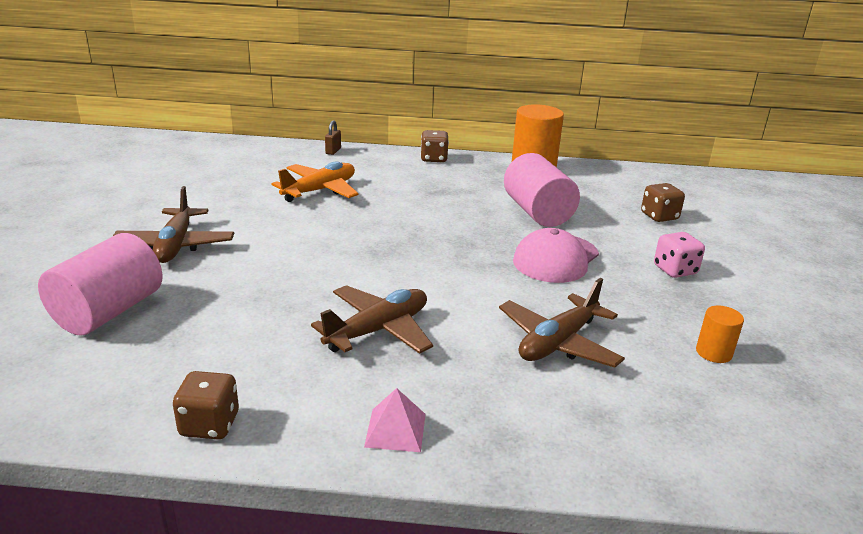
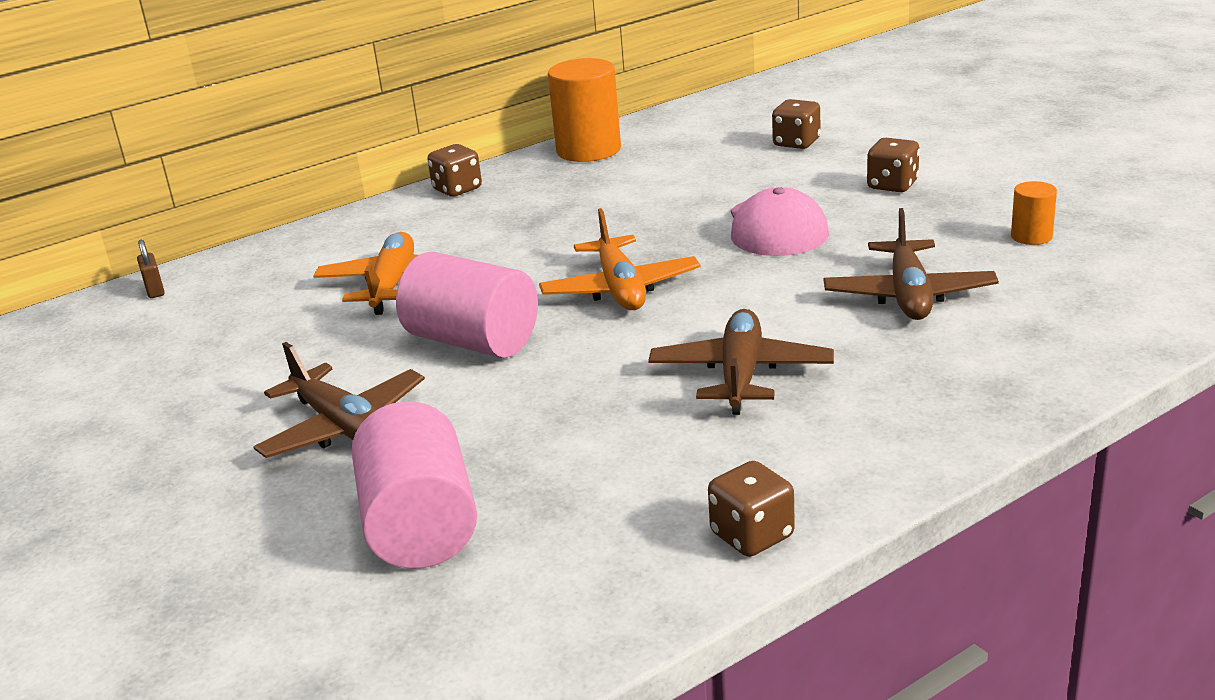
camera: 35 degrees left, 0 degrees up
(333, 151) = (311, 236): brown padlock -> brown padlock (155, 290)
(395, 430) = (911, 435): pink pyramid -> none
(410, 248) = (620, 289): none -> orange plane
(537, 212) = (679, 193): pink cylinder -> pink cylinder (473, 341)
(675, 270) = (892, 185): pink dice -> brown dice

